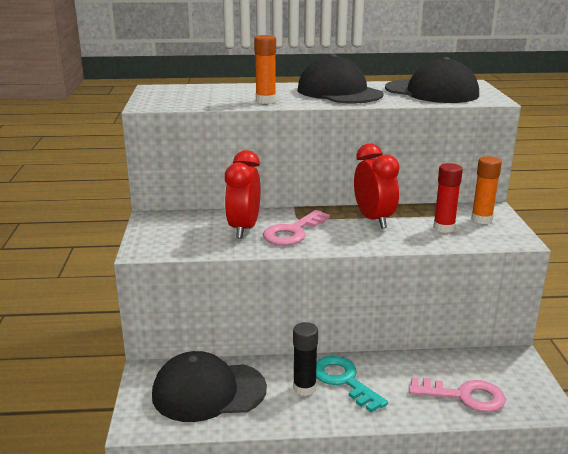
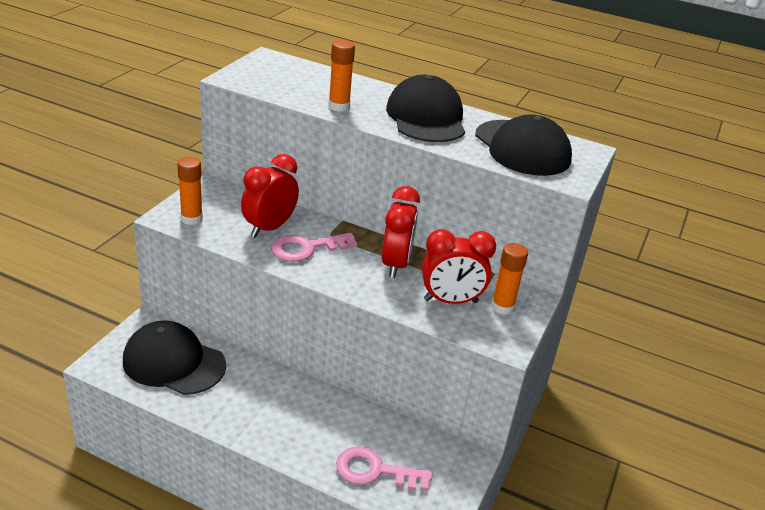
camera: 25 degrees right, 10 degrees up
(167, 244) = (191, 219): none -> orange glue stick
(304, 388) = (249, 396): black glue stick -> none
(344, 380) = (288, 405): turquoise key -> none
(444, 228) = (450, 301): red glue stick -> red clock
(464, 396) = (375, 471): pink key -> pink key turned 150 degrees clockwise

